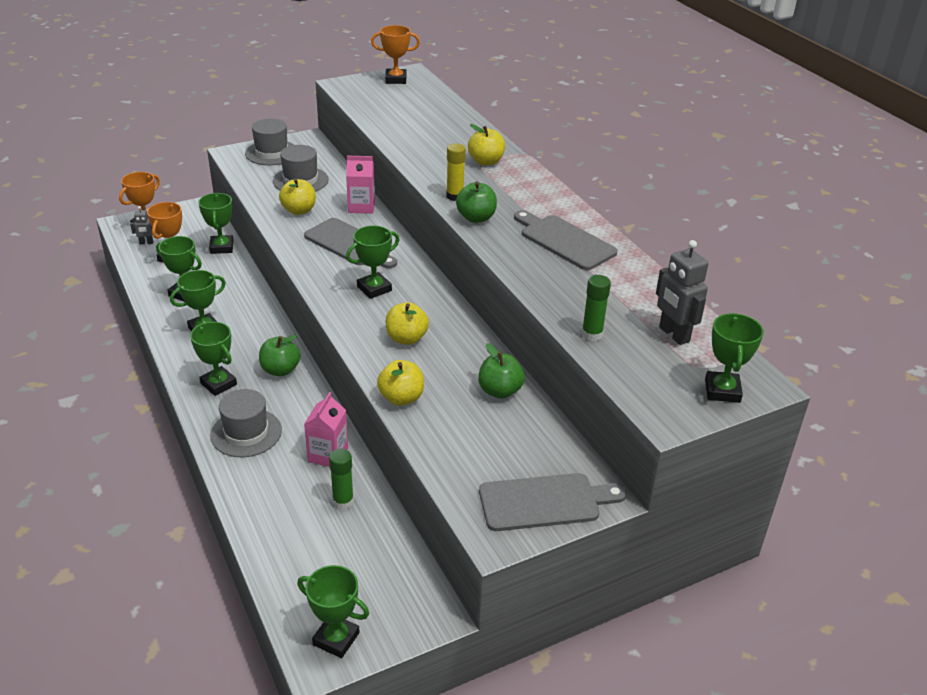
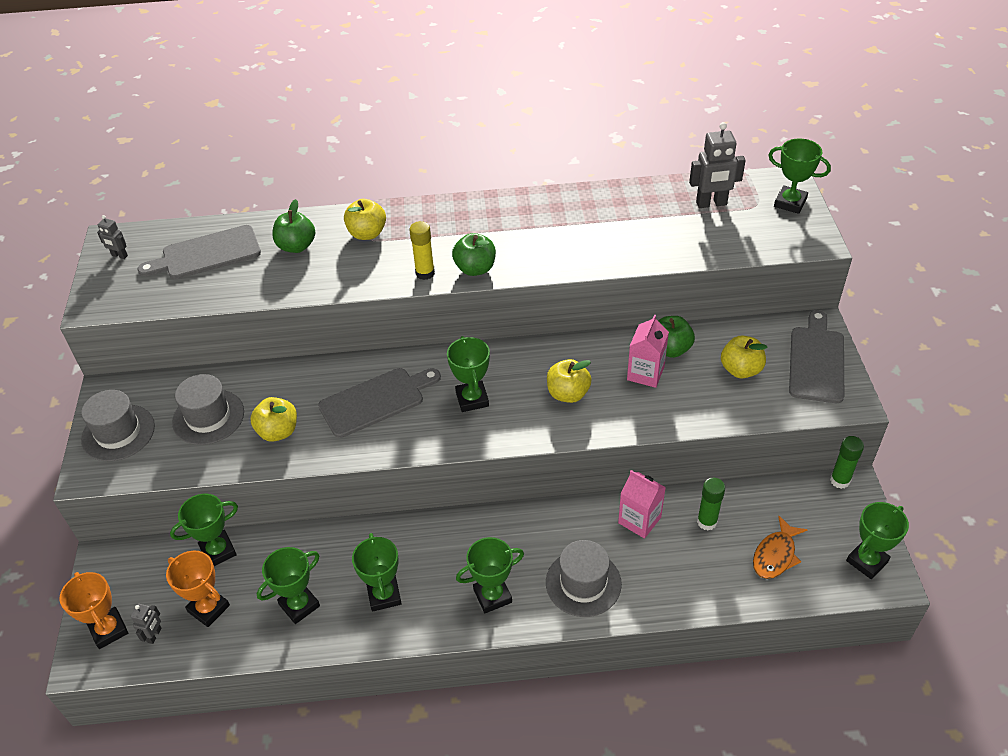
camera: 65 degrees left, 10 degrees up
(221, 247) = (218, 551): green trophy -> green trophy turned 45 degrees counterclockwise
(280, 370) = (492, 534): green apple -> green apple (296, 246)
(319, 560) = (775, 555): none -> orange fish
(361, 207) = (304, 374): pink carton -> pink carton (645, 373)
(396, 79) = (119, 255): orange trophy -> grey robot
(401, 398) = (657, 419): yellow apple -> yellow apple (740, 370)
(564, 241) = (545, 222): grey cutting board -> grey cutting board (206, 254)
(592, 334) = (696, 248): green glue stick -> green glue stick (840, 480)

